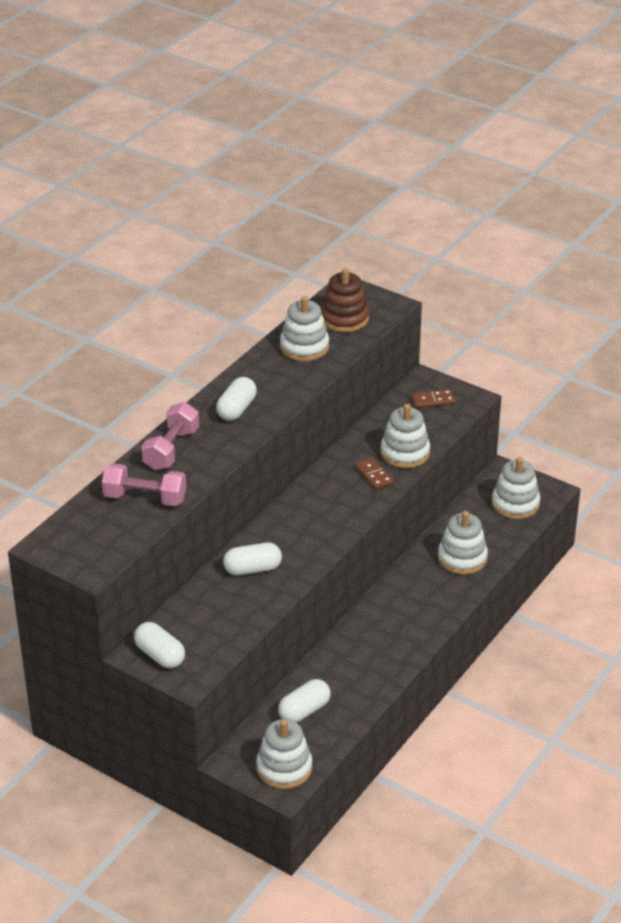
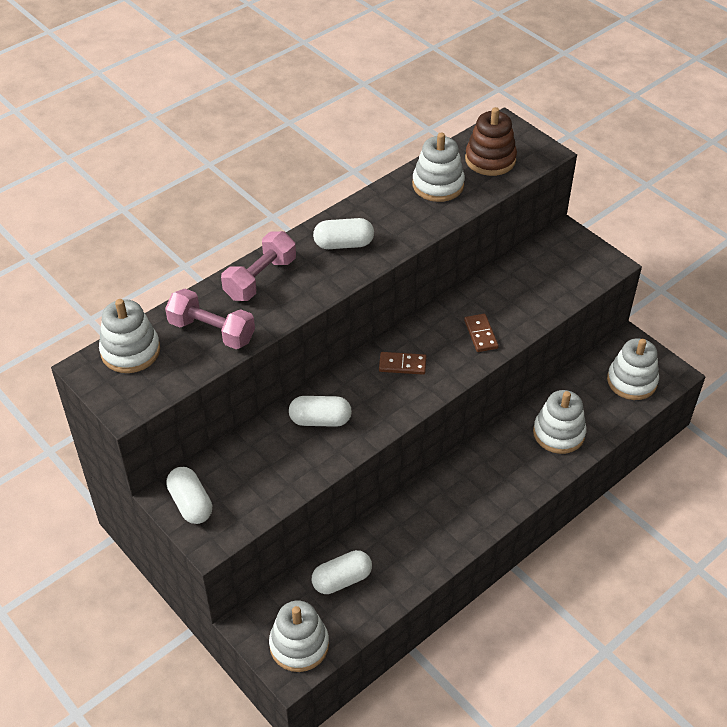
camera: 15 degrees right, 10 degrees up
(236, 409) = (343, 244): white capsule -> white capsule turned 45 degrees clockwise
(405, 453) = (521, 314): white stacking toy -> white stacking toy (130, 351)
(433, 400) = (568, 259): brown domino -> brown domino (402, 365)

